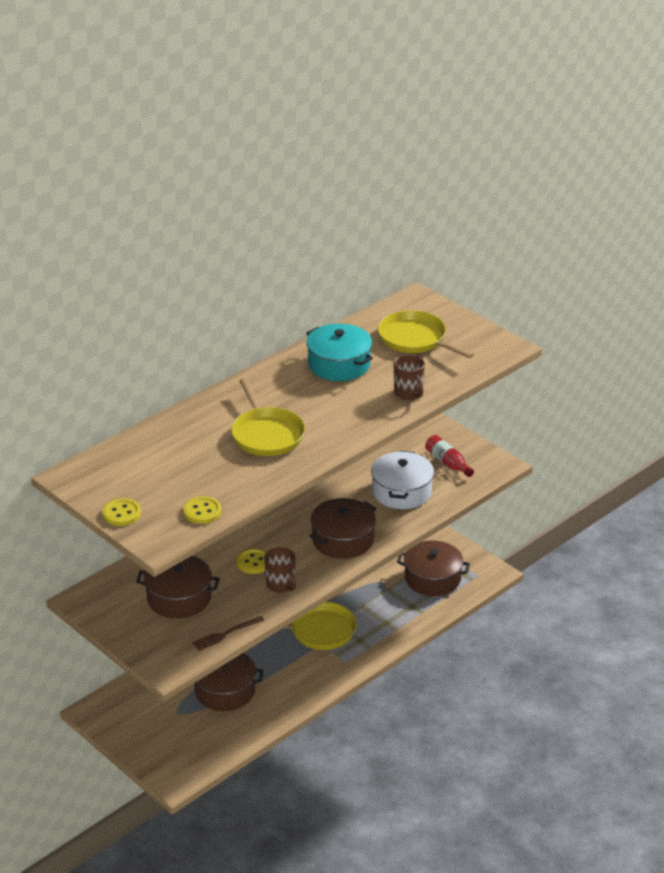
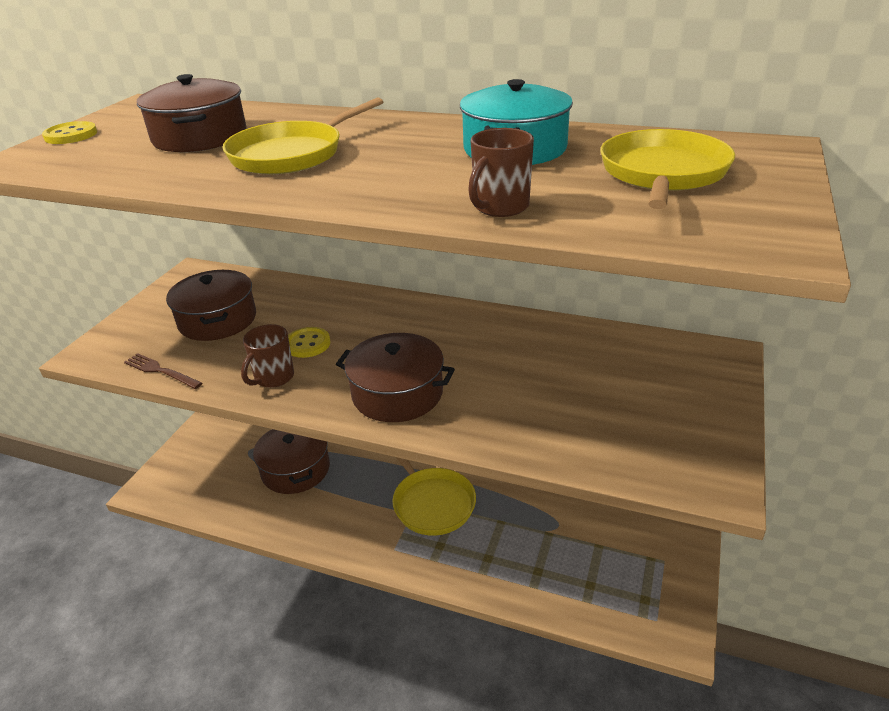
camera: 65 degrees right, 0 degrees up
(202, 511) = (82, 166): yellow button -> none
(402, 491) = (545, 407): white pot -> none
(432, 578) = (606, 570): brown pot -> brown pot (200, 137)
(447, 463) = (657, 426): red bottle -> none

